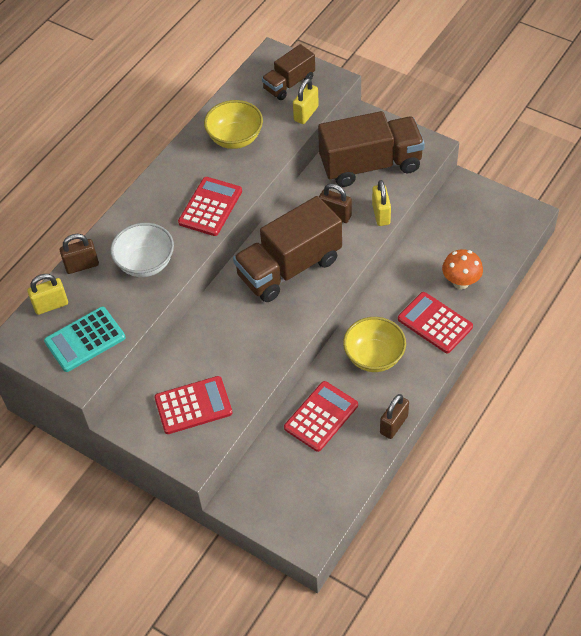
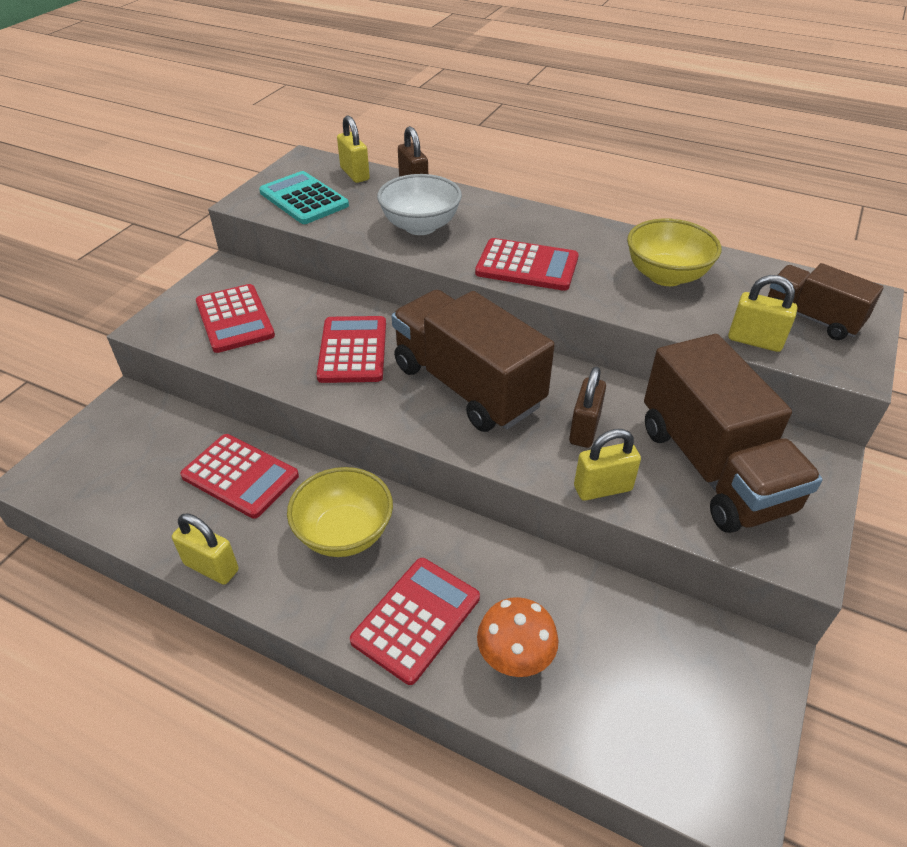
camera: 80 degrees right, 10 degrees down
(243, 330) = (353, 350): none -> red calculator
(393, 424) = (211, 567): brown padlock -> yellow padlock

